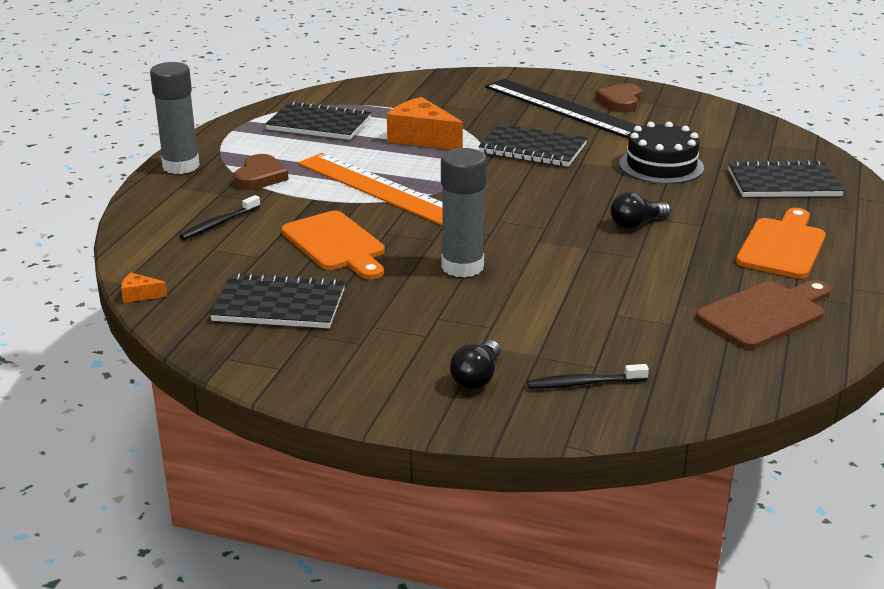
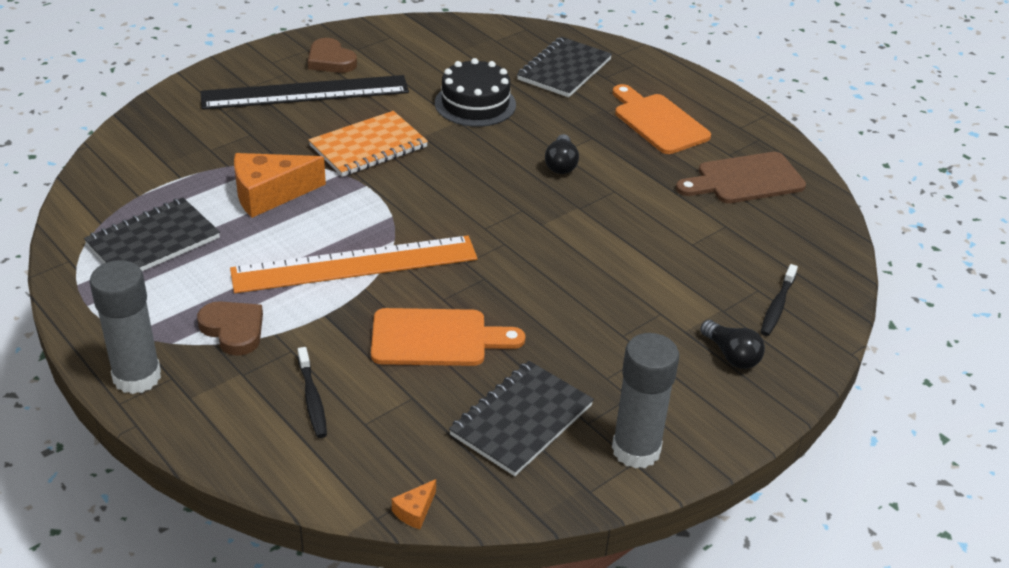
camera: 60 degrees left, 10 degrees up
(462, 267) = (549, 284): grey glue stick -> grey glue stick (636, 450)
(532, 149) = (368, 147): black notebook -> orange notebook
(765, 314) = (745, 179): brown cutting board -> brown cutting board turned 105 degrees counterclockwise

